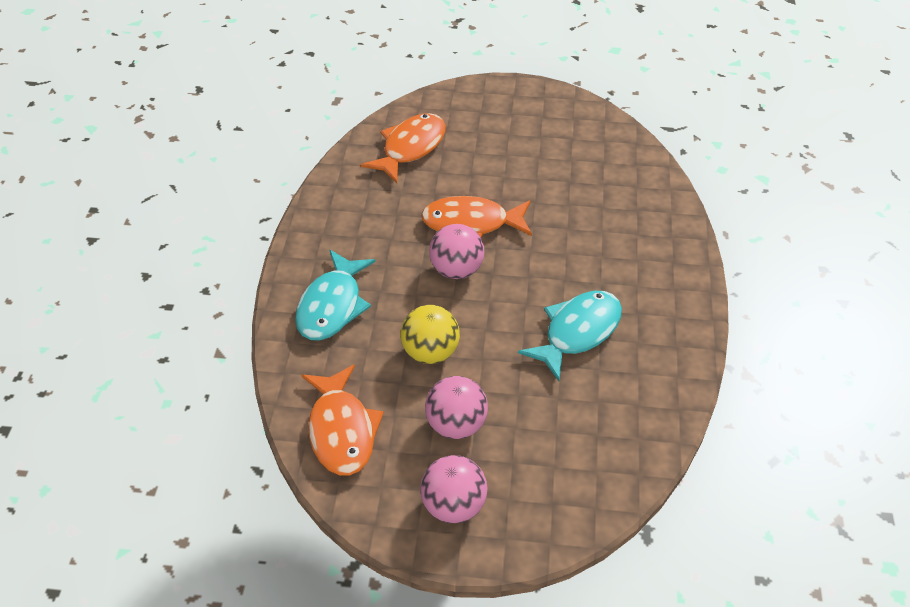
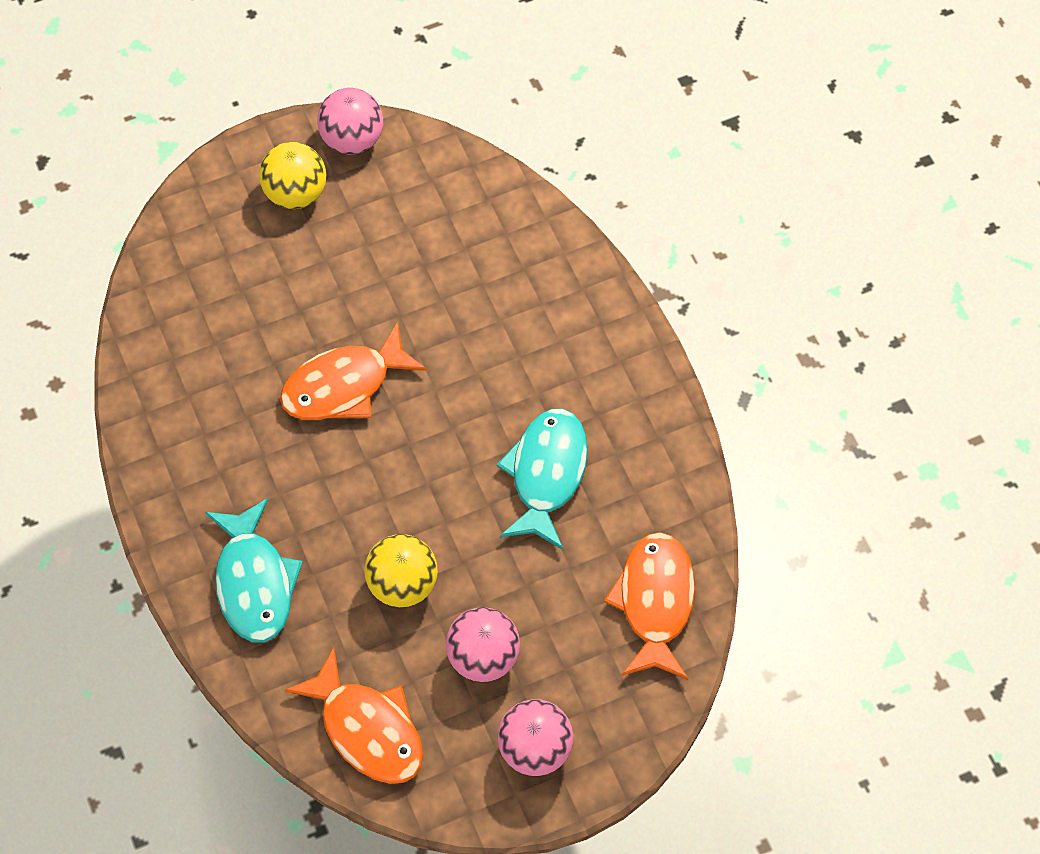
camera: 30 degrees left, 15 degrees up
(410, 148) = (200, 307): orange fish -> orange fish (655, 602)
(456, 270) = (366, 460): pink ball -> pink ball (352, 139)
(511, 115) = (296, 193): none -> yellow ball

